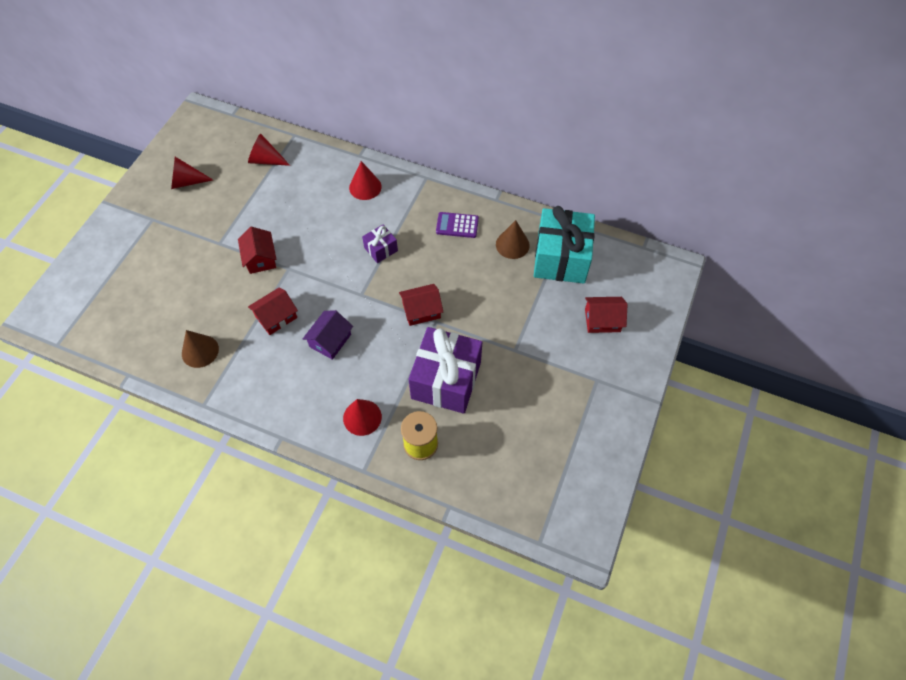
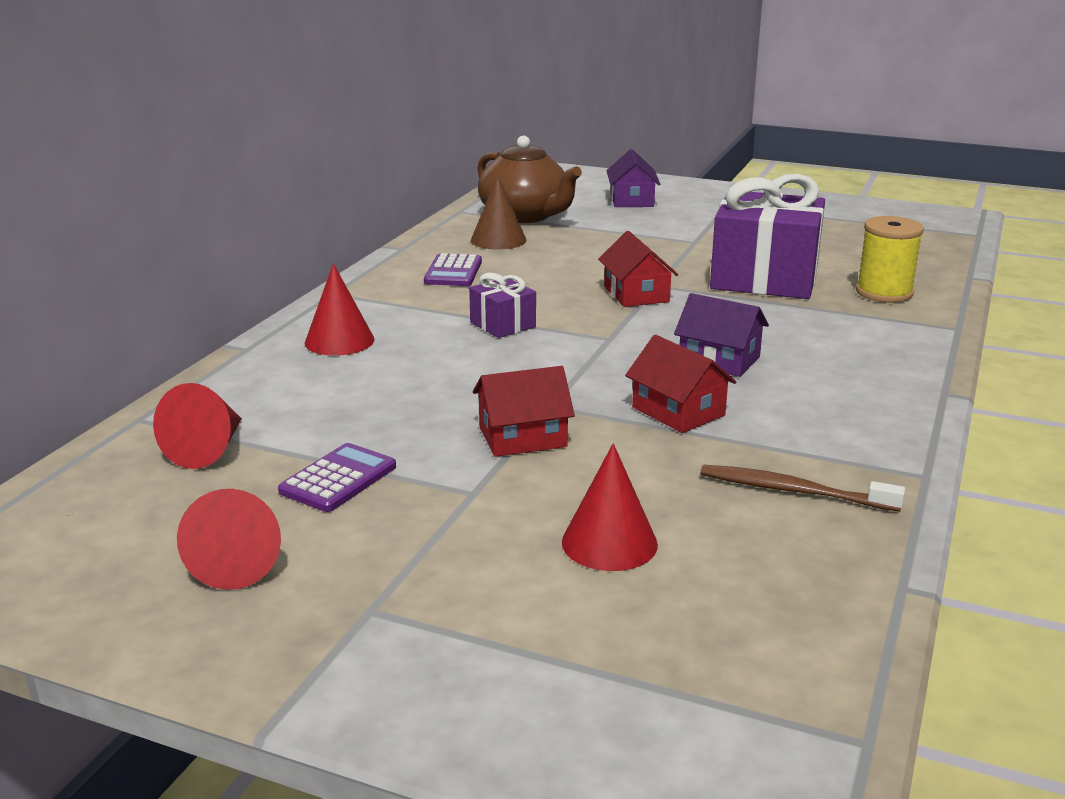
camera: 90 degrees left, 35 degrees down
(200, 351) = (793, 491): brown cone -> brown toothbrush
(236, 201) = (338, 479): none -> purple calculator
(362, 417) = (863, 331): red cone -> red cone (609, 543)
(561, 258) = (525, 216): turquoise gift -> brown teapot
(602, 320) = (632, 200): red house -> purple house

